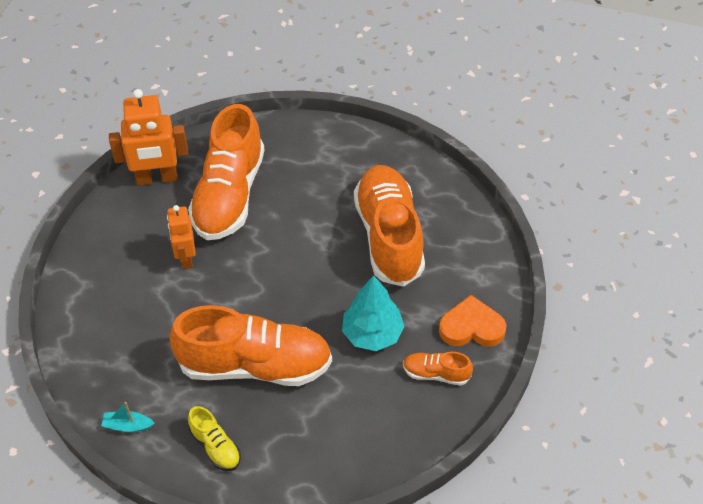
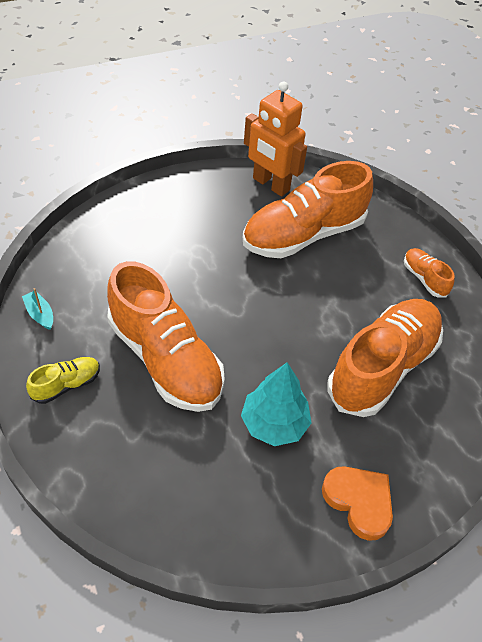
camera: 45 degrees right, 0 degrees up
(186, 258) = (220, 247): orange robot -> none
(215, 446) = (66, 385): yellow shoe -> yellow shoe turned 135 degrees counterclockwise
(436, 374) = (281, 506): orange shoe -> orange shoe (424, 278)

